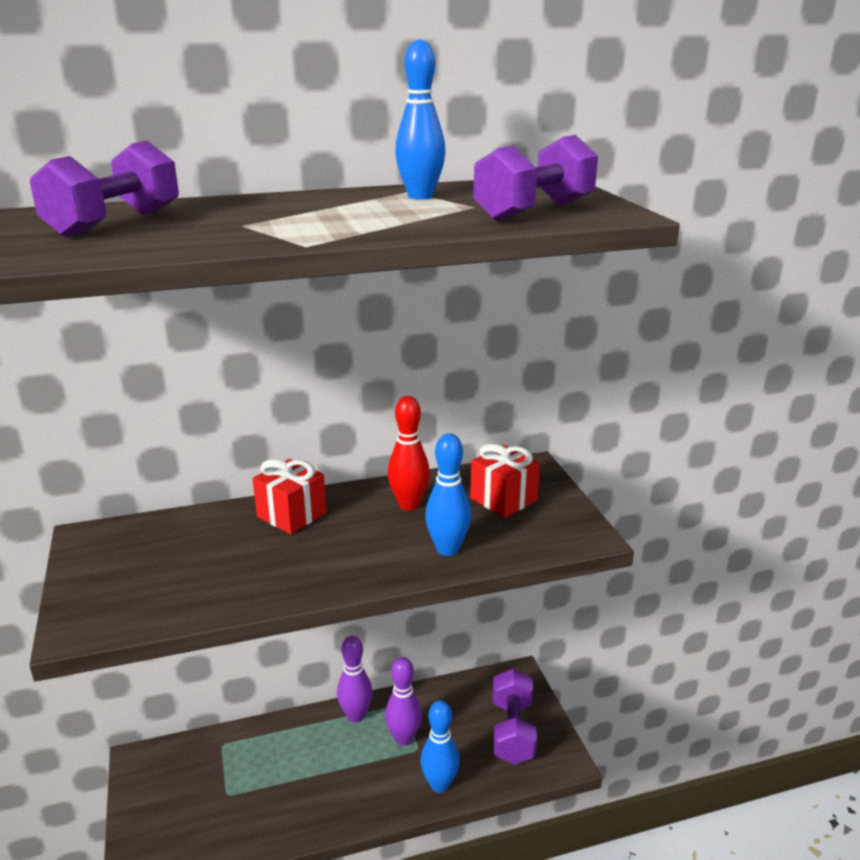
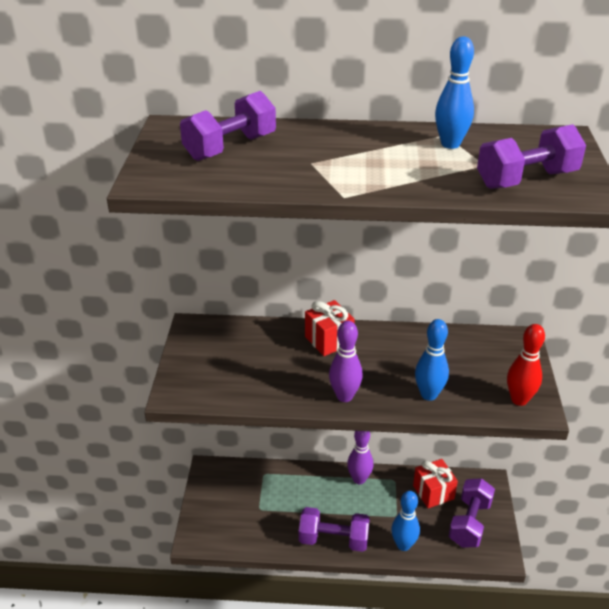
camera: 20 degrees right, 10 degrees up
(344, 806) = (333, 540): none -> purple dumbbell
(403, 738) = (388, 505): purple bowling pin -> purple bowling pin (344, 396)
(409, 504) = (414, 351): red bowling pin -> red bowling pin (519, 400)
(503, 499) = (486, 363): red gift -> red gift (433, 492)

